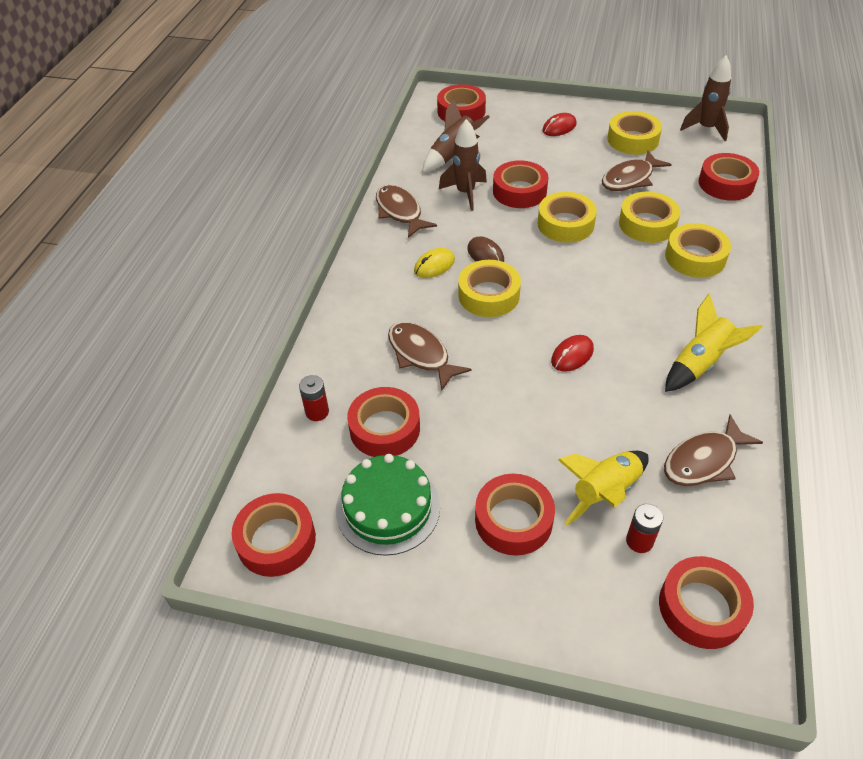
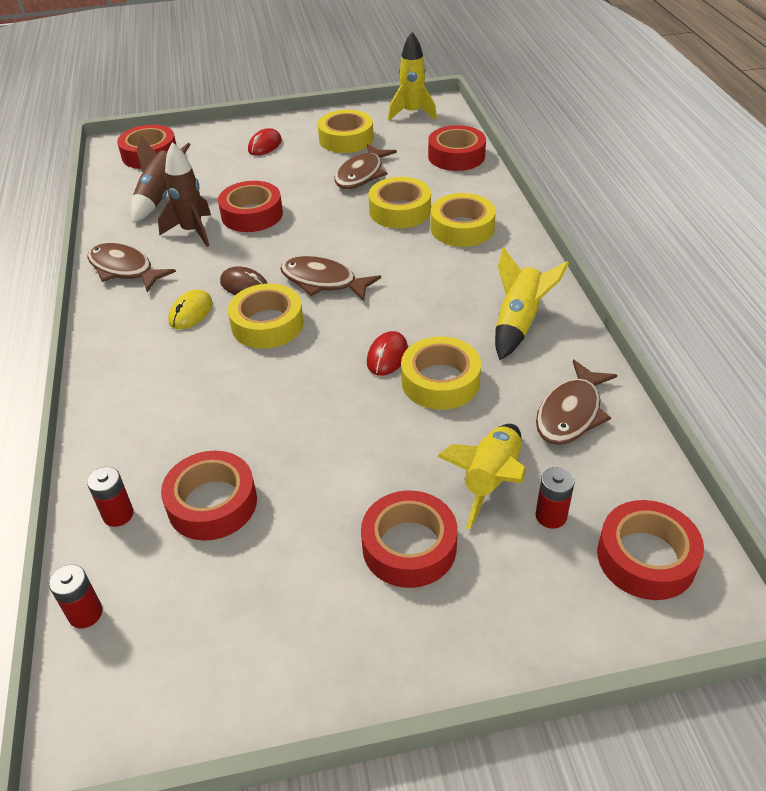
camera: 25 degrees left, 5 degrees down
(268, 476) = (85, 613): none -> red battery
(276, 540) = (130, 686): red tape -> none
(388, 508) = (257, 590): green cake -> none
(421, 354) = (218, 409): brown fish -> brown fish (323, 281)
(565, 224) = (316, 232): yellow tape -> yellow tape (440, 381)
(706, 129) = (412, 113): brown rocket -> yellow rocket

